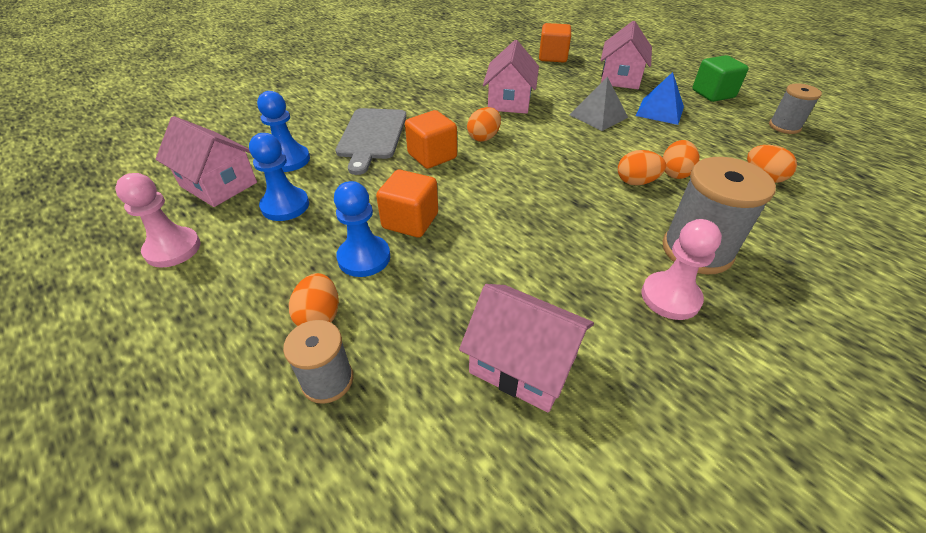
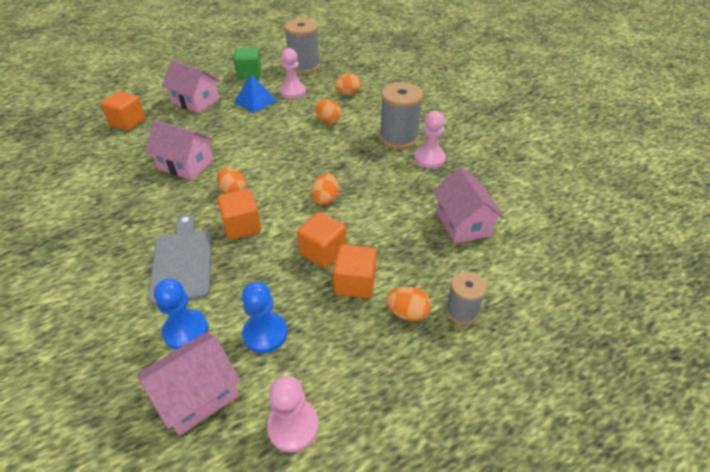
camera: 75 degrees left, 0 degrees up
(364, 258) = (355, 283): blue pawn -> orange cube
(371, 136) = (182, 262): grey cutting board -> grey cutting board turned 120 degrees counterclockwise
(523, 364) = (463, 223): pink house -> pink house turned 60 degrees counterclockwise
(598, 116) = (242, 128): grey pyramid -> none
(636, 182) = (329, 137): orange egg -> orange egg (325, 199)
(710, 131) = (292, 92): none -> pink pawn
(784, 126) = (304, 67): grey spool -> grey spool, size x1.69

